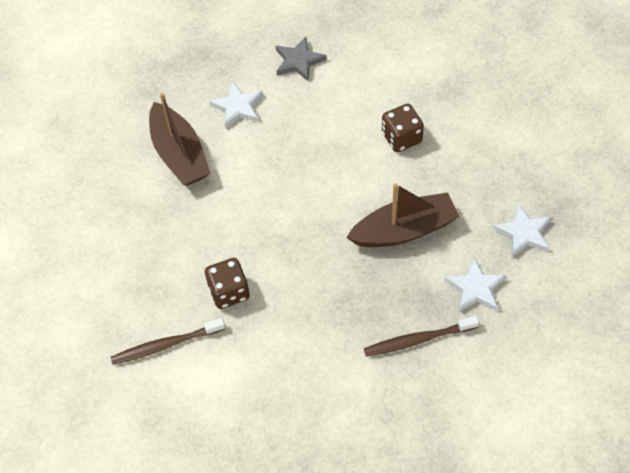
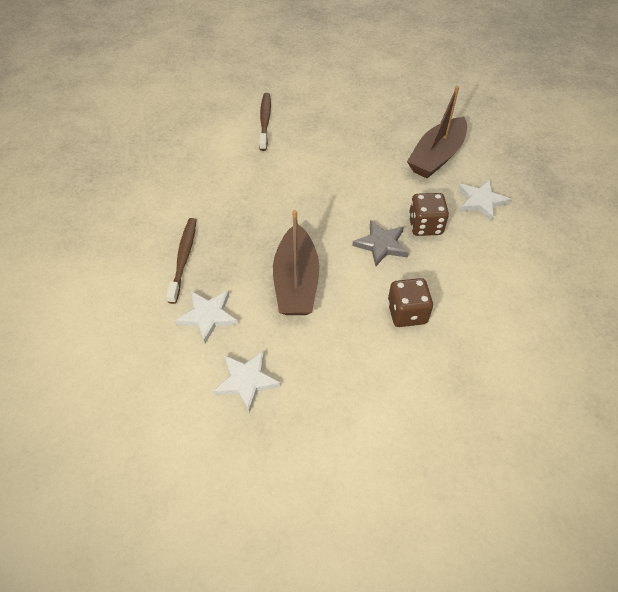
camera: 105 degrees right, 5 degrees down
(179, 154) = (436, 157): brown boat -> brown boat turned 45 degrees counterclockwise
(229, 292) = (291, 159): brown dice -> brown dice (425, 226)
(298, 61) = (531, 257): grey star -> grey star (381, 245)

